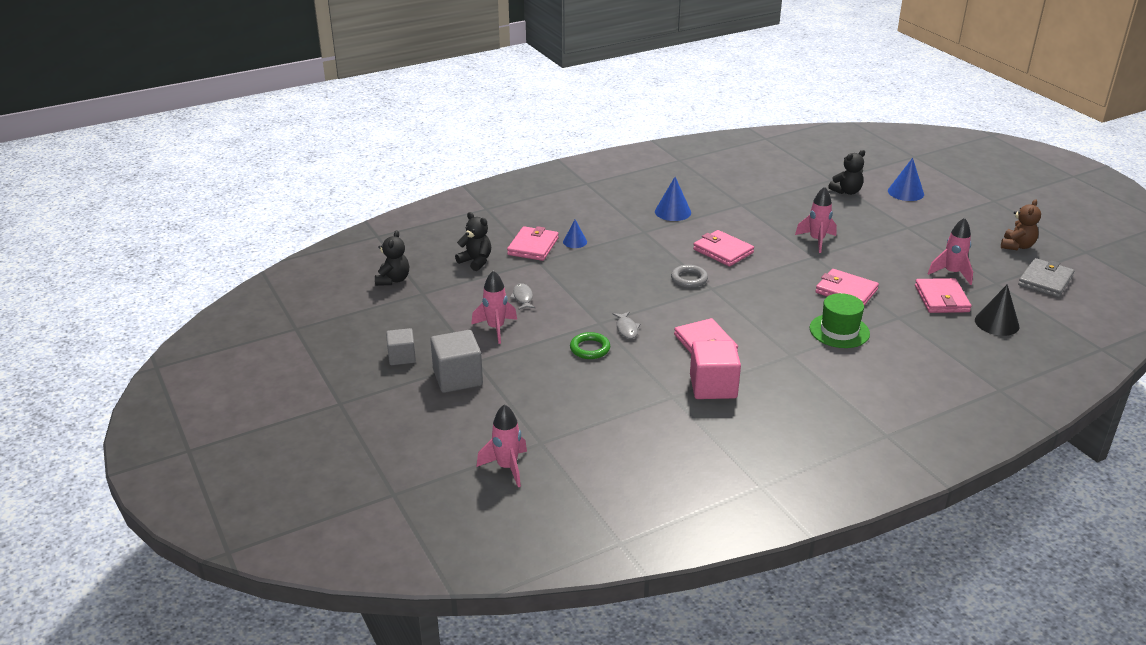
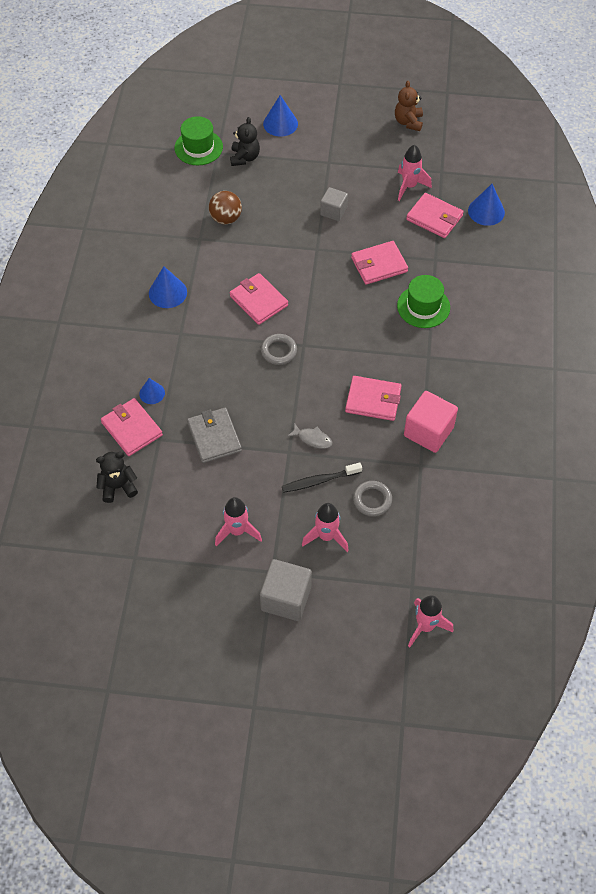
camera: 55 degrees left, 25 degrees up
(393, 280) = (92, 570): black teddy bear -> none
(402, 357) = (223, 625): grey cube -> grey cube (333, 211)
(522, 297) = (207, 484): grey fish -> none
(590, 349) = (319, 481): green ring -> black toothbrush
(604, 384) = (372, 500): none -> grey ring
(723, 251) = (258, 301): pink wallet -> pink wallet turned 60 degrees clockwise
(777, 207) = (226, 218): none -> brown ball
(816, 241) = (297, 231): pink rocket -> pink rocket (326, 536)
(822, 170) = (198, 147): none -> green hat
(996, 323) = (486, 211): black cone -> blue cone
(1017, 246) = (408, 122): brown teddy bear -> brown teddy bear turned 150 degrees counterclockwise
(1045, 281) = (461, 144): grey wallet -> grey wallet (214, 437)

